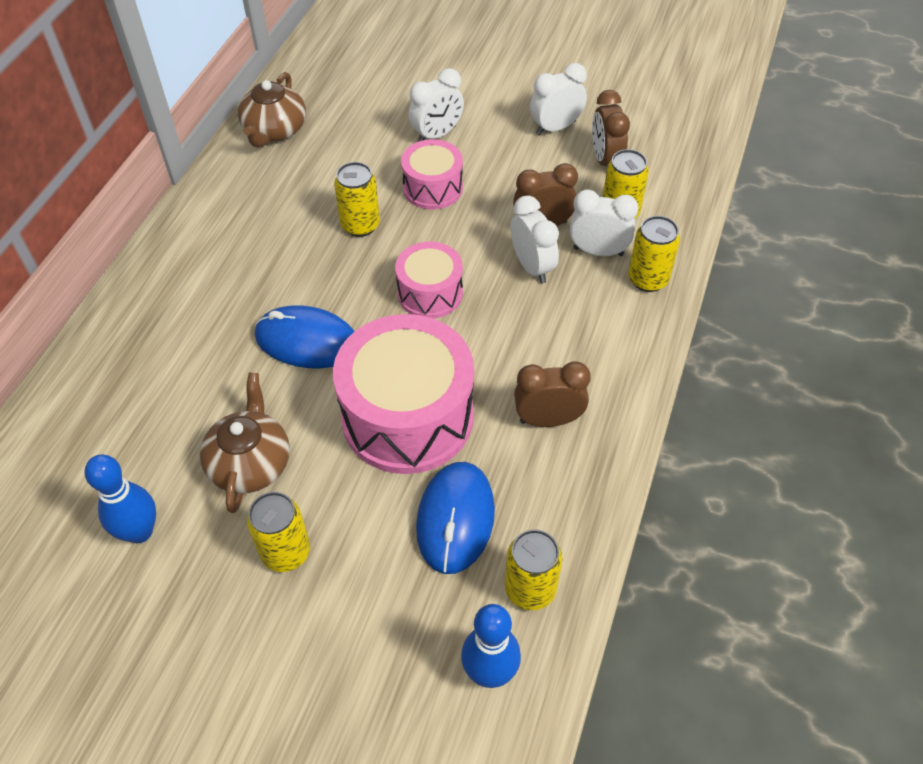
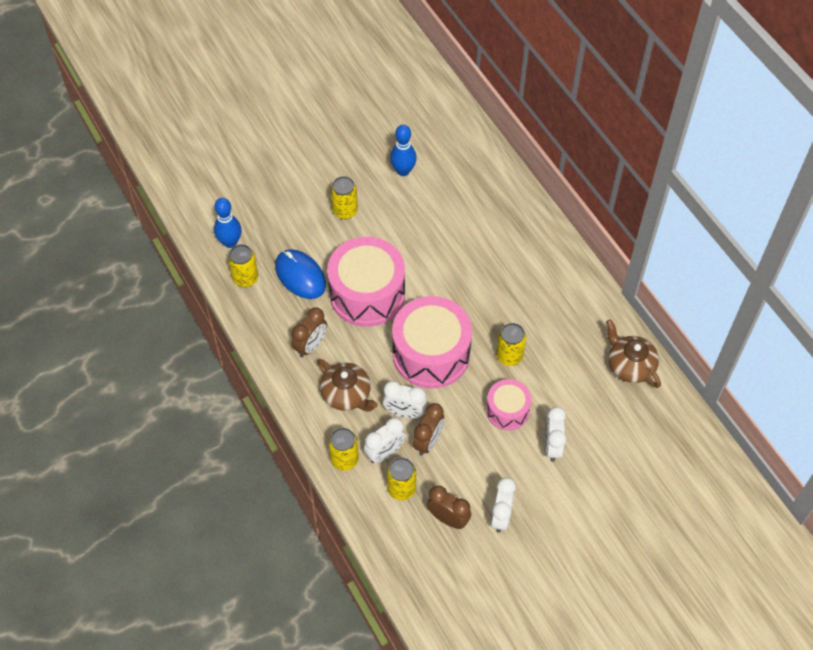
camera: 130 degrees right, 5 degrees up
(250, 463) = (400, 223): brown teapot -> brown teapot (347, 394)
(307, 341) = (449, 283): blue mouse -> none
(430, 293) = (431, 354): pink drum -> pink drum, size x1.84

